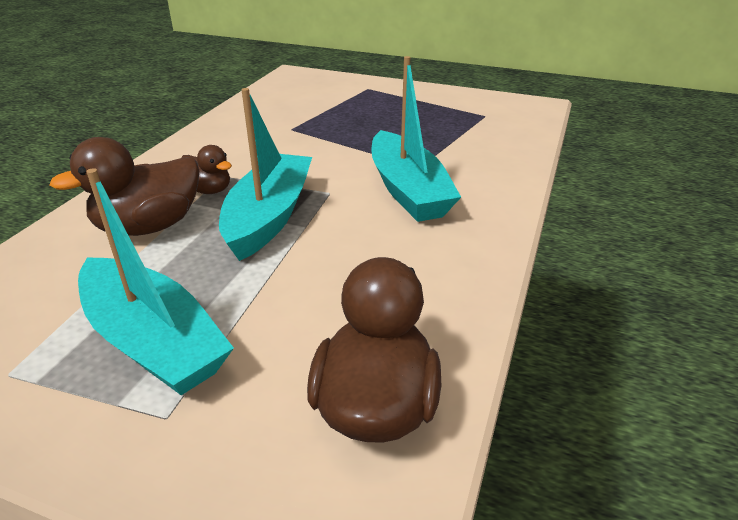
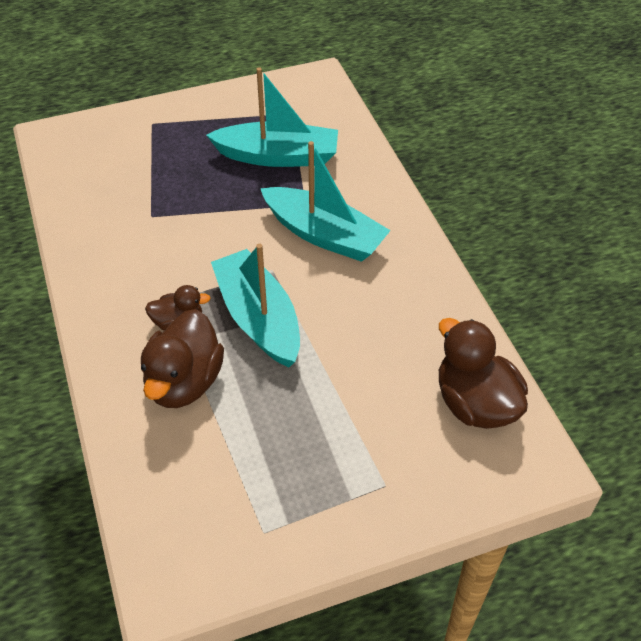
camera: 40 degrees left, 15 degrees up
(154, 341) = (317, 454): turquoise boat -> turquoise boat (278, 156)

